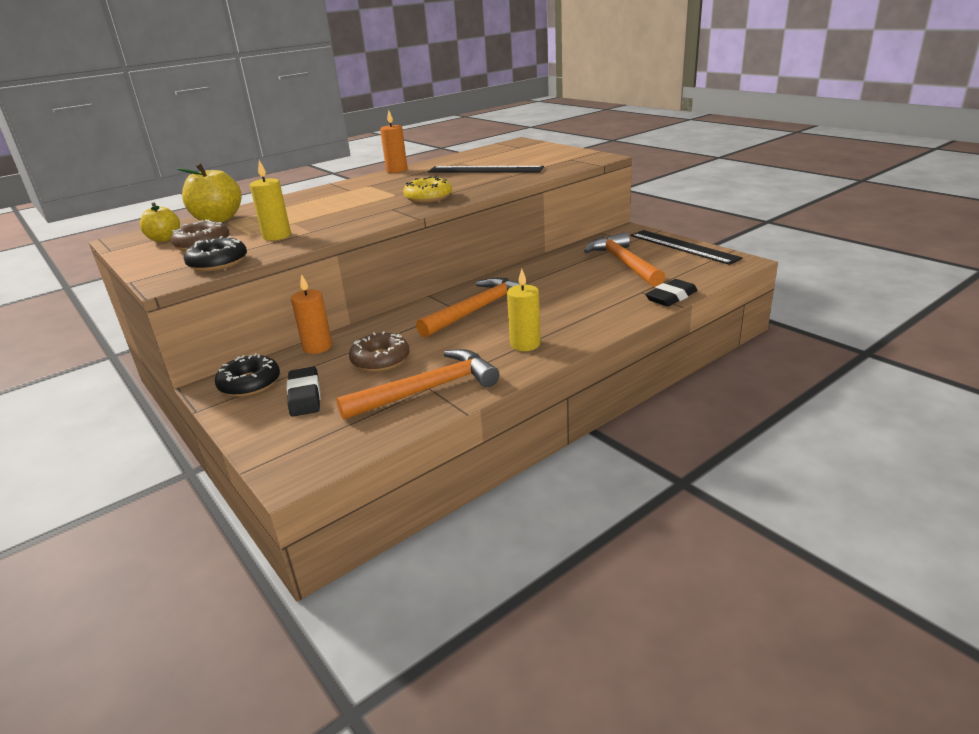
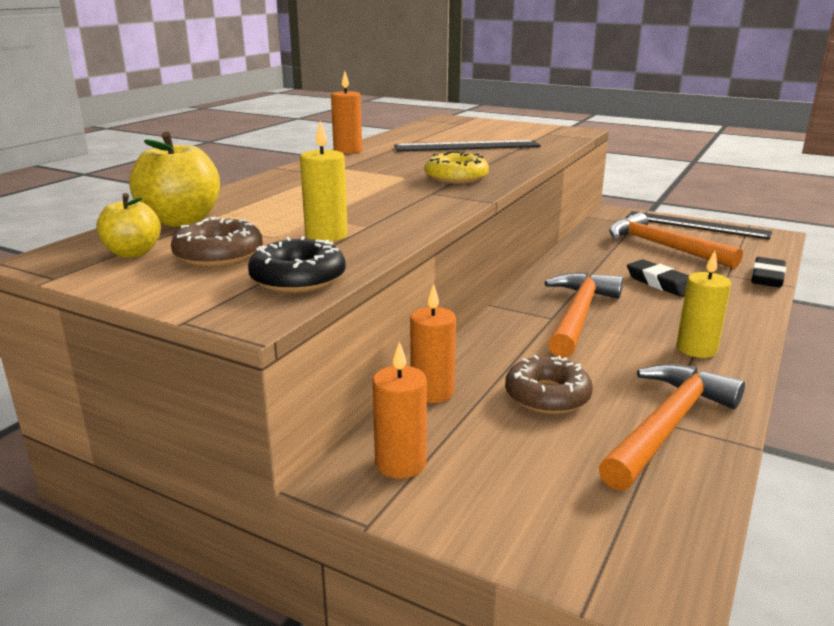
camera: 25 degrees left, 5 degrees down
(250, 384) = (400, 463): black donut -> orange candle
(304, 396) = (512, 466): black eraser -> black eraser (660, 283)

